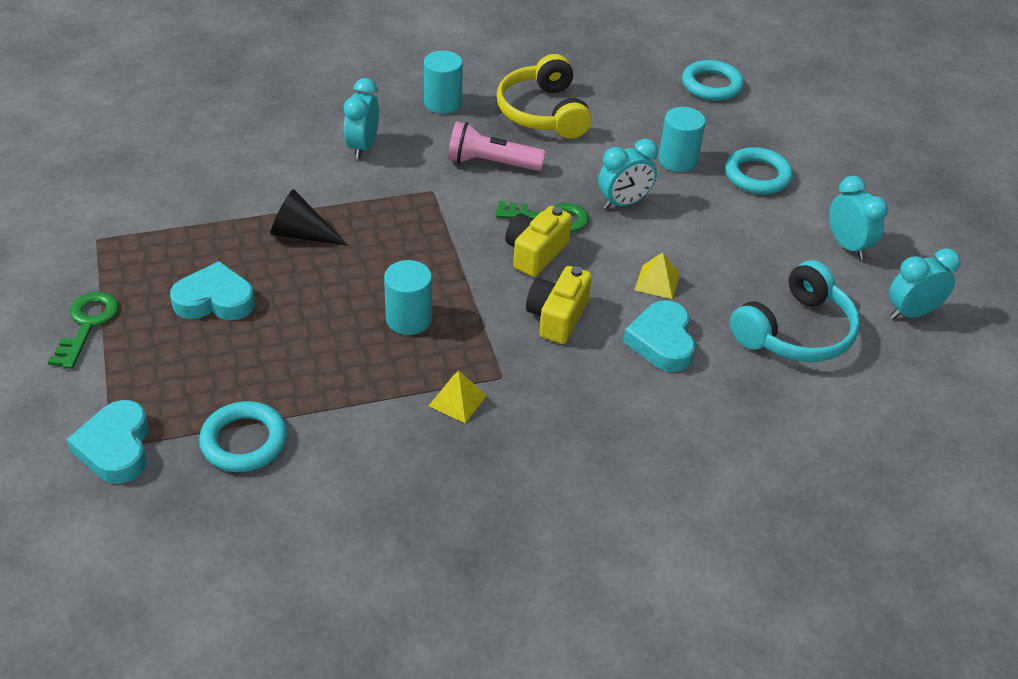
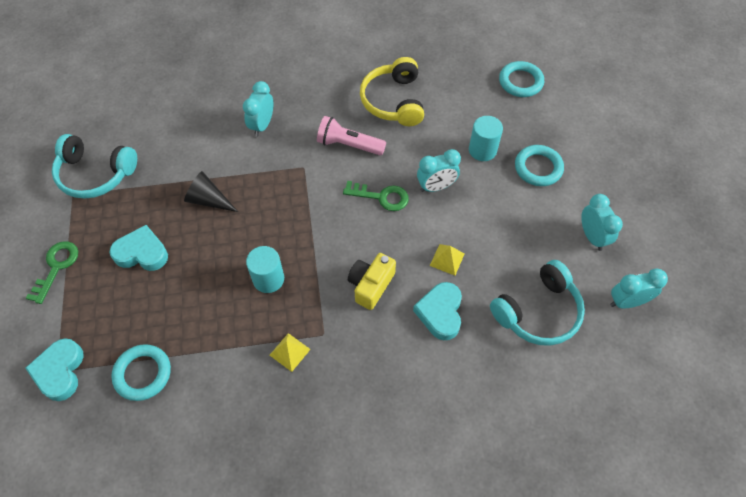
camera: 10 degrees right, 15 degrees up
(127, 213) = (95, 174): none -> turquoise headphones
(443, 103) = (324, 88): turquoise cylinder -> none
(535, 253) = (366, 227): yellow camera -> none

